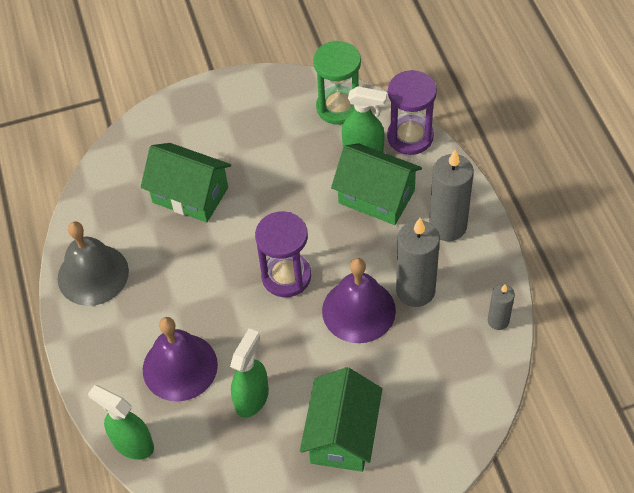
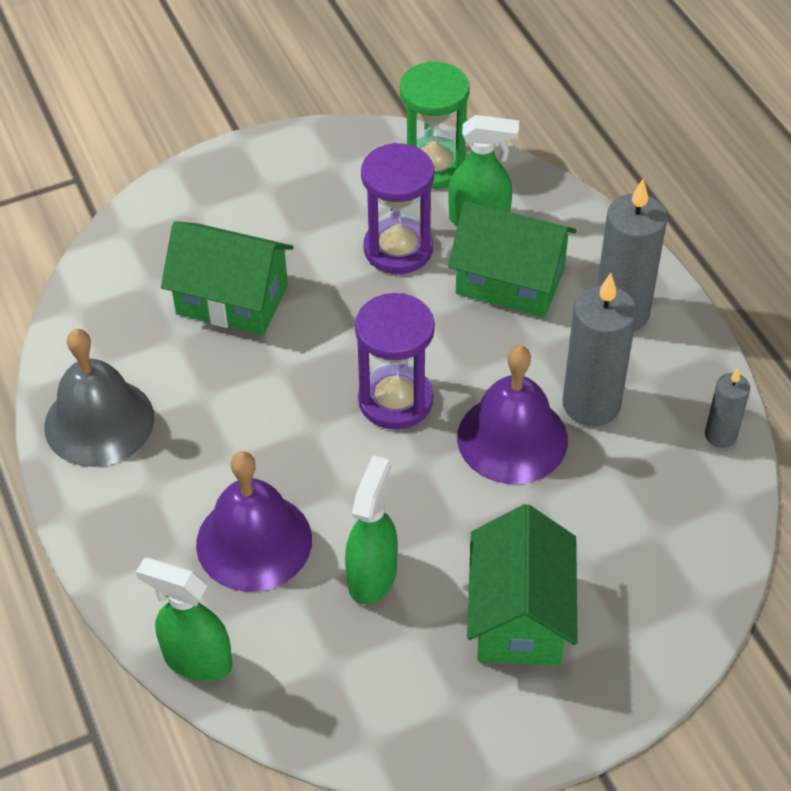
camera: 10 degrees left, 5 degrees down
(410, 137) = (544, 198): purple hourglass -> purple hourglass (398, 249)

